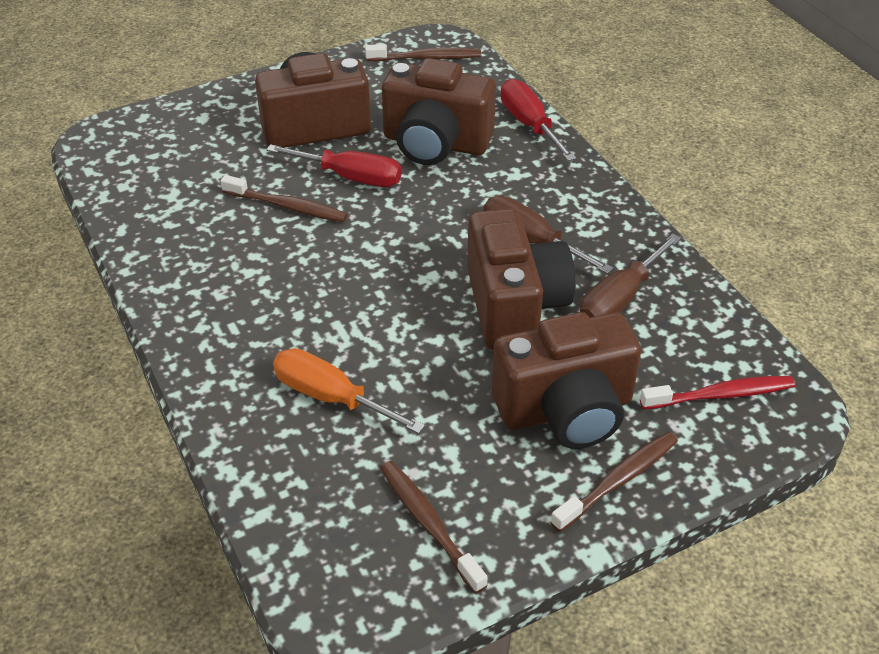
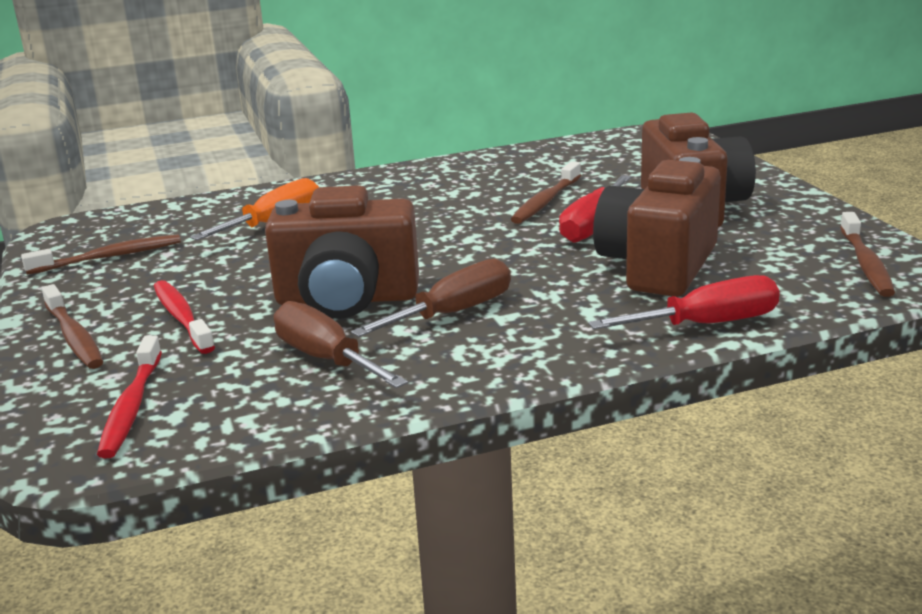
camera: 100 degrees right, 20 degrees down
(566, 410) = (182, 317): brown camera -> red toothbrush

